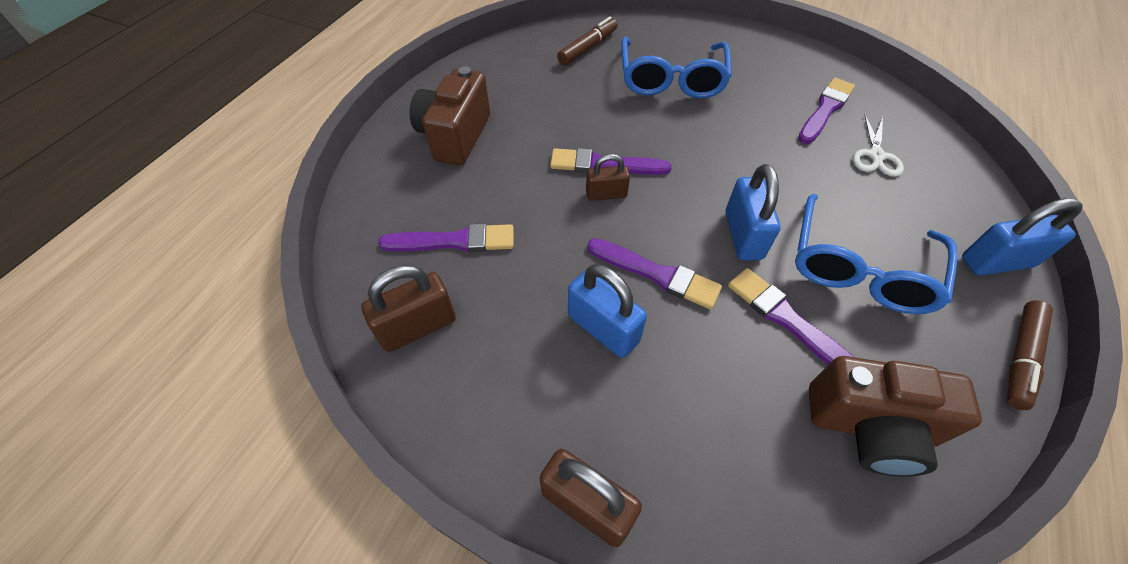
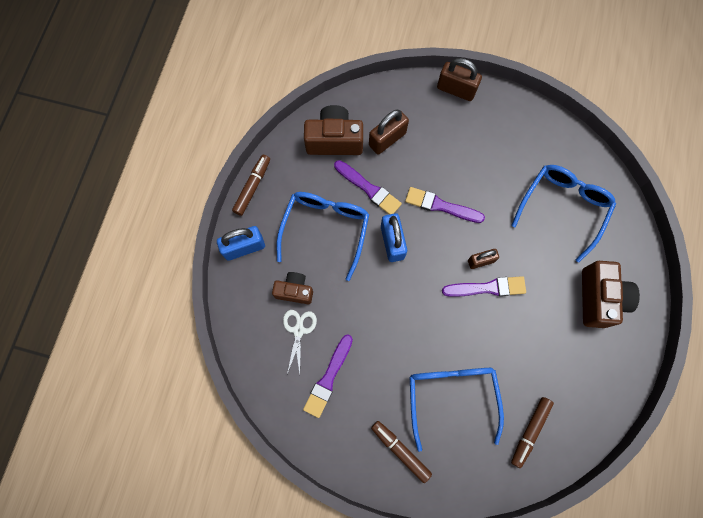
camera: 170 degrees right, 20 degrees up
(417, 327) = (560, 153): brown padlock -> brown padlock (387, 139)
(454, 241) = (562, 209): purple brush -> blue glasses
(603, 328) = (464, 168): blue padlock -> none
(734, 51) = (400, 450): none -> brown marker
(893, 197) = (294, 291): none -> brown camera

